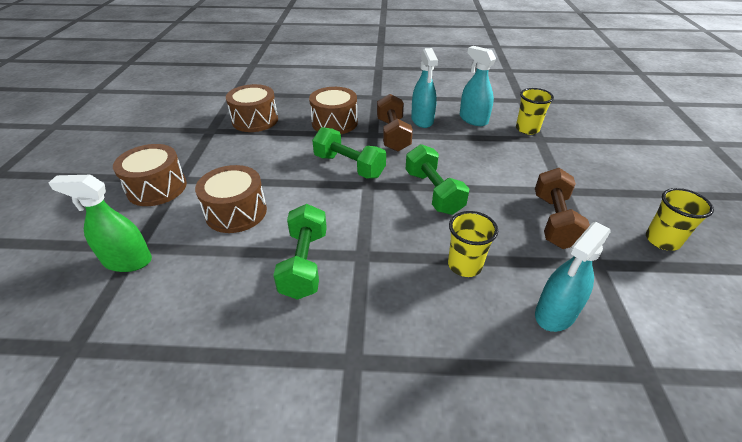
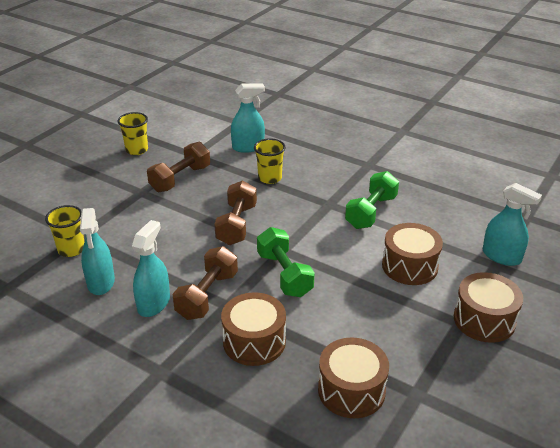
camera: 150 degrees left, 5 degrees down
(127, 261) = (501, 256): green spray bottle -> turquoise spray bottle
(433, 192) = (236, 225): green dumbbell -> brown dumbbell

